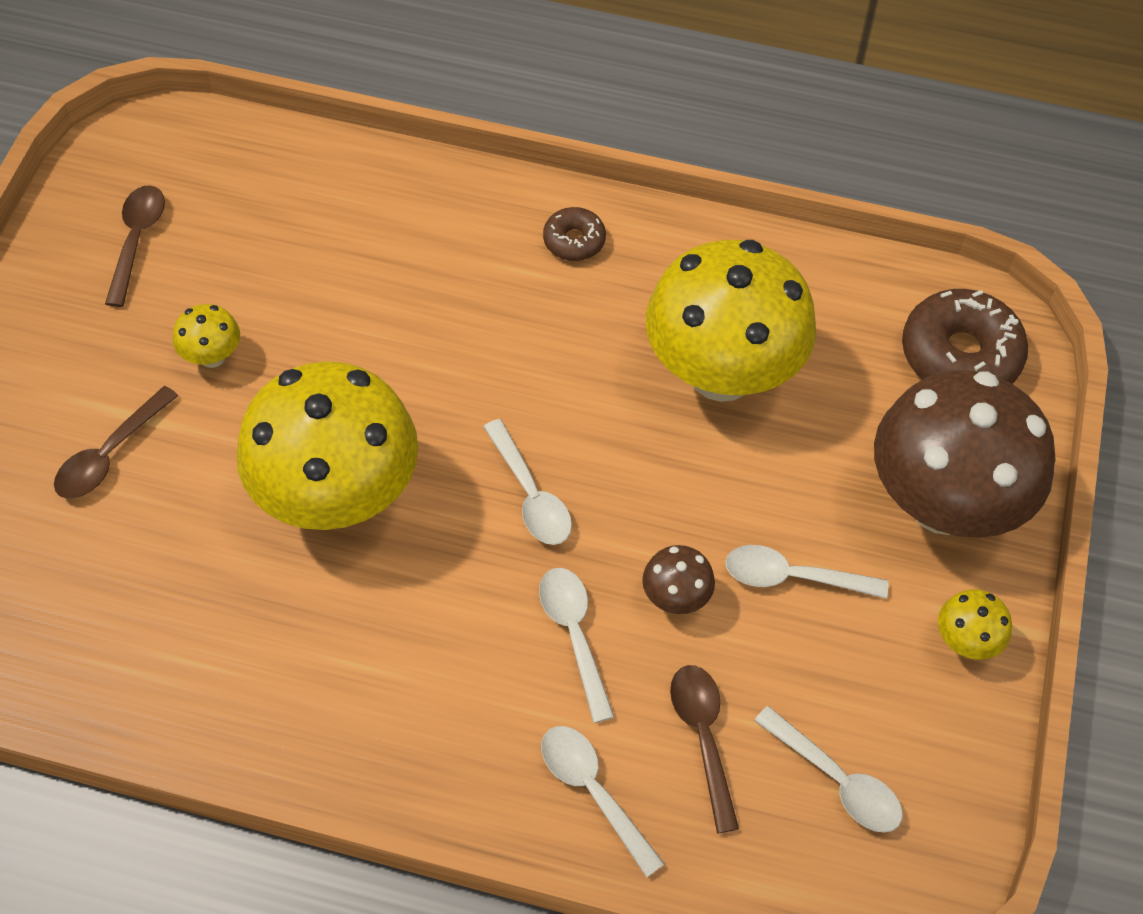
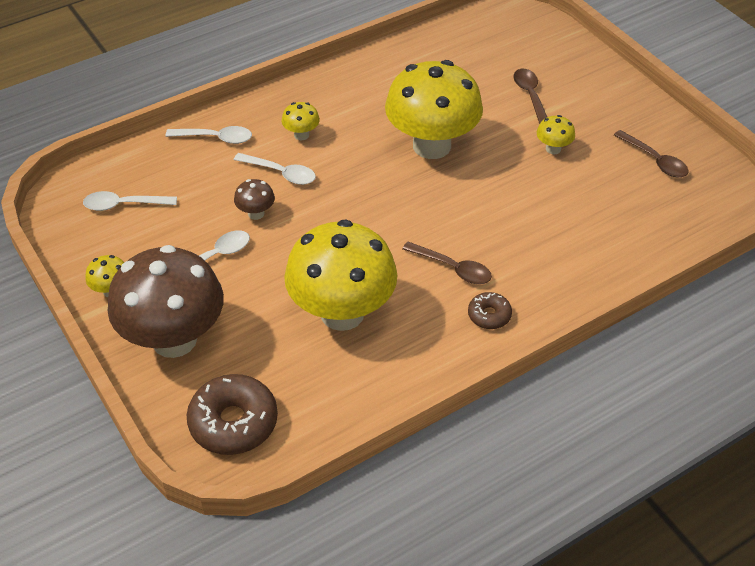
camera: 135 degrees right, 10 degrees down
(472, 678) = (301, 135): none -> yellow mushroom
(530, 494) = (360, 202): white spoon -> none
(703, 738) = (192, 180): brown spoon -> brown spoon (453, 268)

